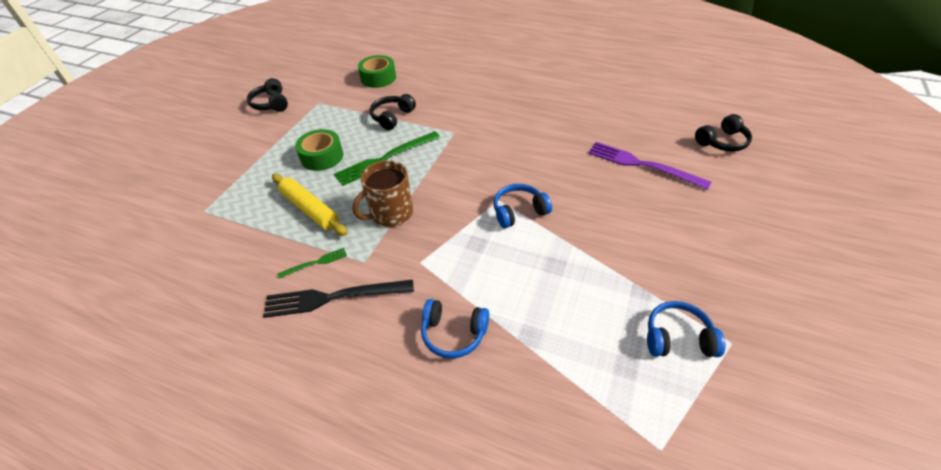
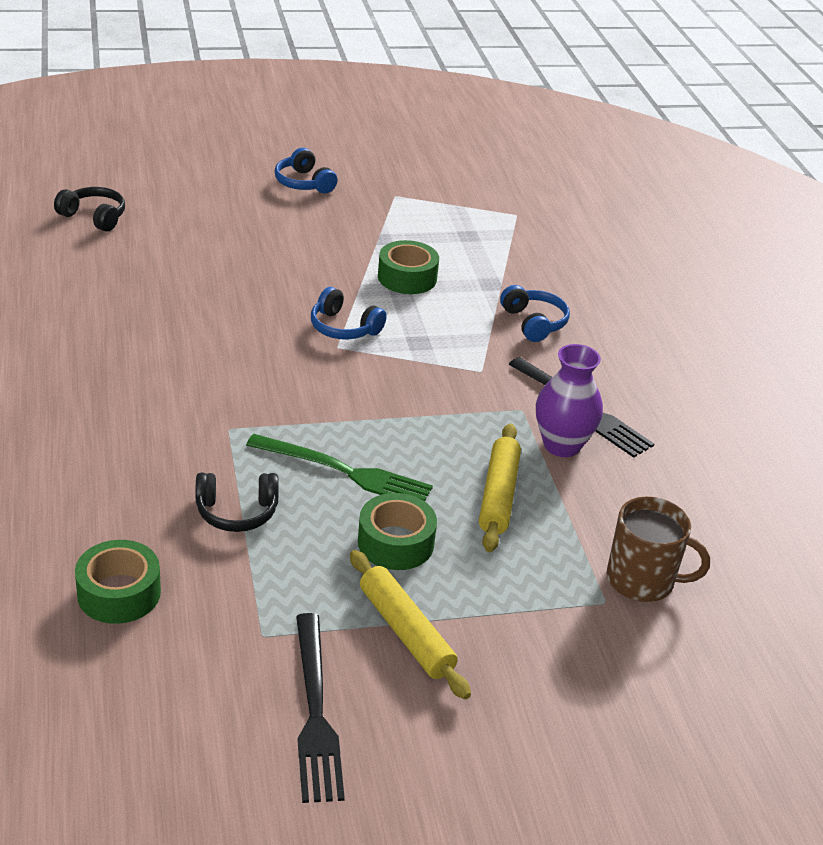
camera: 130 degrees left, 10 degrees down
(271, 104) = (315, 711): black headphones -> black fork
(273, 139) = (405, 632): none -> yellow rolling pin
(315, 263) = (562, 445): green fork -> purple vase
(390, 213) = (437, 421): brown mug -> brown mug (642, 580)
(568, 278) = (407, 277): none -> green tape
(642, 165) = (184, 262): purple fork -> none
(678, 338) = (415, 217): blue headphones -> blue headphones (303, 183)

